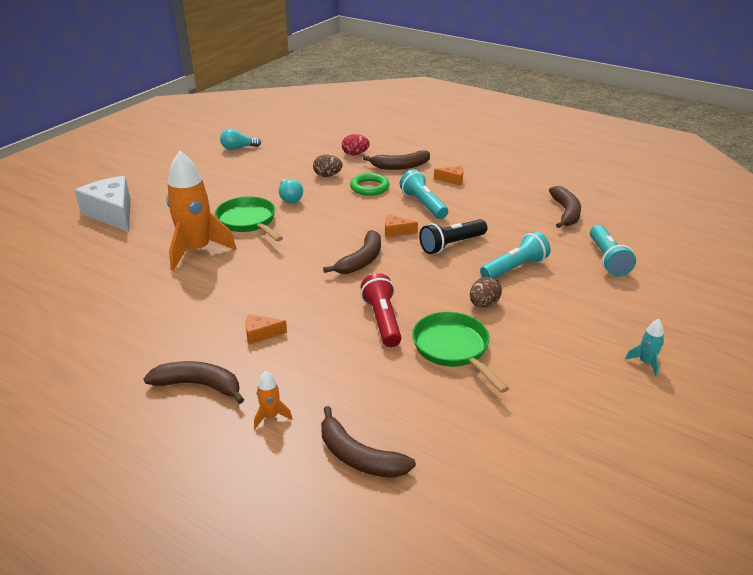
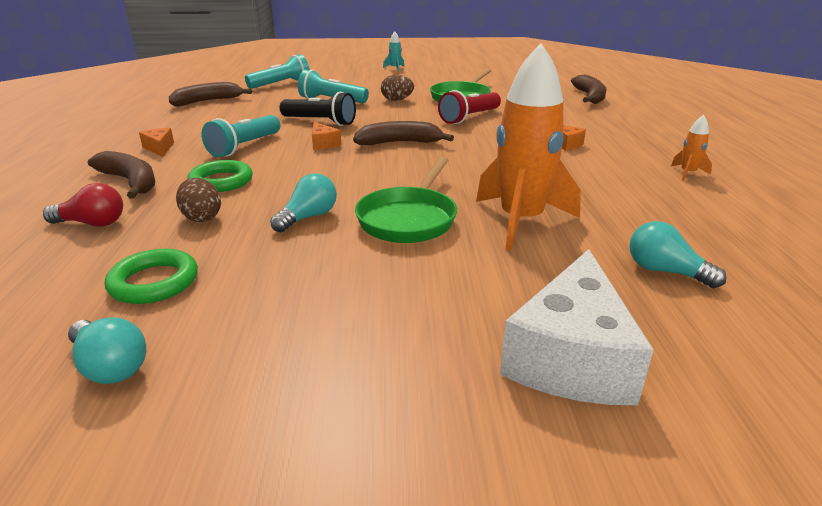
camera: 125 degrees left, 5 degrees down
(101, 263) = (665, 271): none -> turquoise light bulb
(199, 385) = (651, 143): brown banana -> none
(271, 416) = (617, 118): orange rocket -> orange rocket (688, 173)
(280, 159) = (154, 282): none -> green ring
(355, 154) = (92, 223): red egg -> red light bulb

